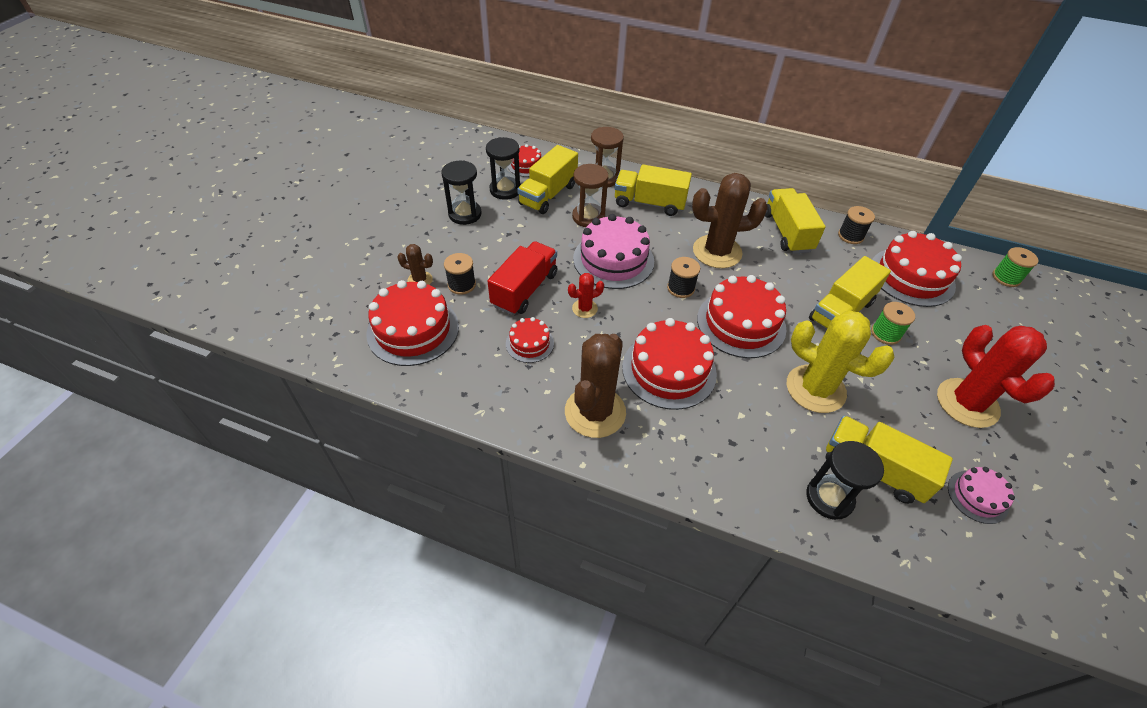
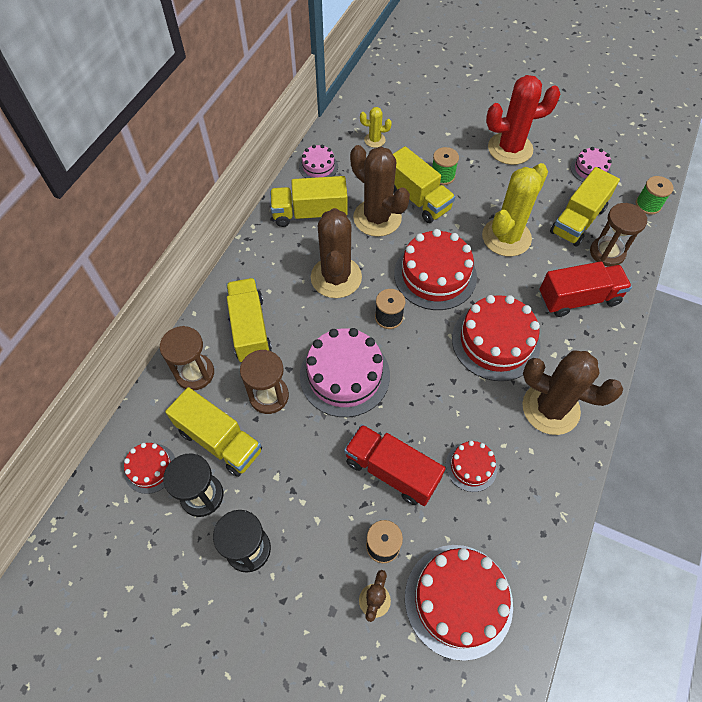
camera: 85 degrees left, 10 degrees up
(584, 308) = (419, 409): red cactus -> none
(649, 203) = (250, 329): yellow truck -> yellow truck turned 150 degrees clockwise
(745, 455) = (578, 299): none -> red truck
(800, 279) = (377, 218): none -> brown cactus
(829, 498) = (607, 253): black hourglass -> brown hourglass
(850, 236) = (318, 167): black spool -> pink cake
(911, 276) = (374, 140): red cake -> yellow cactus
(1006, 277) = (376, 83): green spool -> green spool (648, 205)

